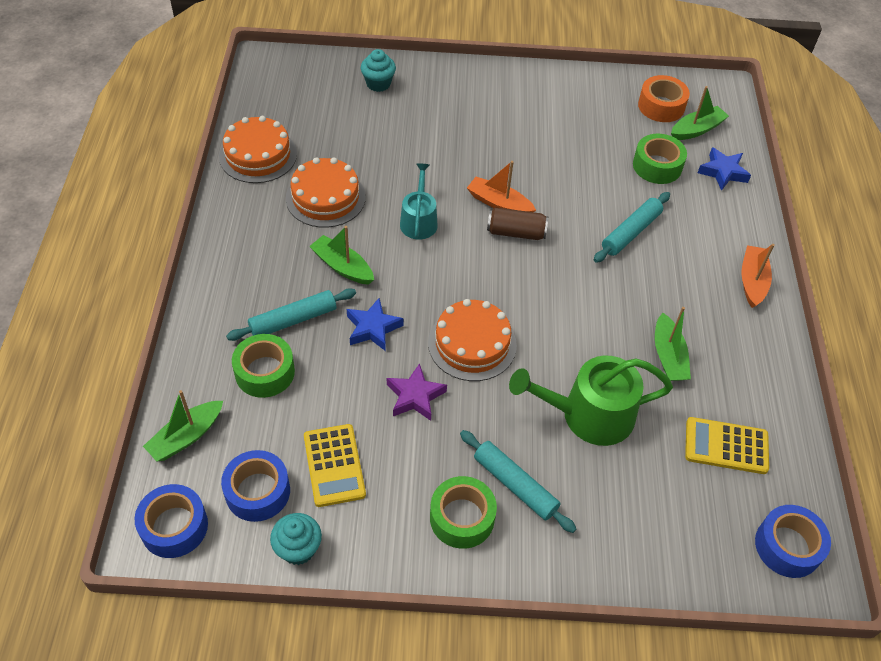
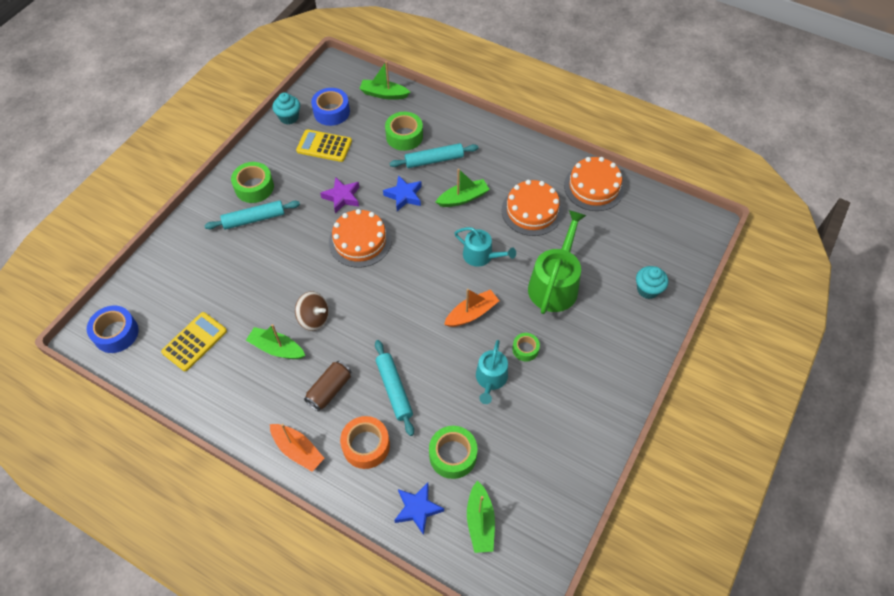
camera: 120 degrees right, 5 degrees up
(174, 526) = (335, 77): blue tape -> none
(186, 437) = (384, 94): green boat -> green boat turned 60 degrees counterclockwise
(293, 320) = (434, 160): turquoise rolling pin -> turquoise rolling pin turned 75 degrees clockwise
(510, 150) = (525, 349): none -> green tape
(516, 232) = (437, 310): brown can -> brown can (329, 390)
(562, 165) = (490, 379): none -> turquoise watering can
(589, 415) = (269, 278): green watering can -> green watering can (555, 284)
(606, 339) = (314, 318): none -> brown spinning top
(661, 106) = (526, 509): orange tape -> orange tape (366, 446)

